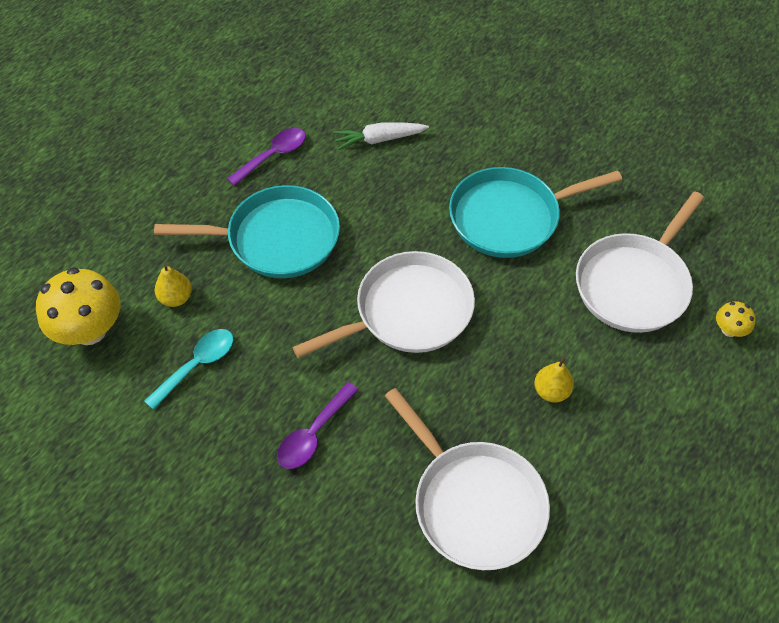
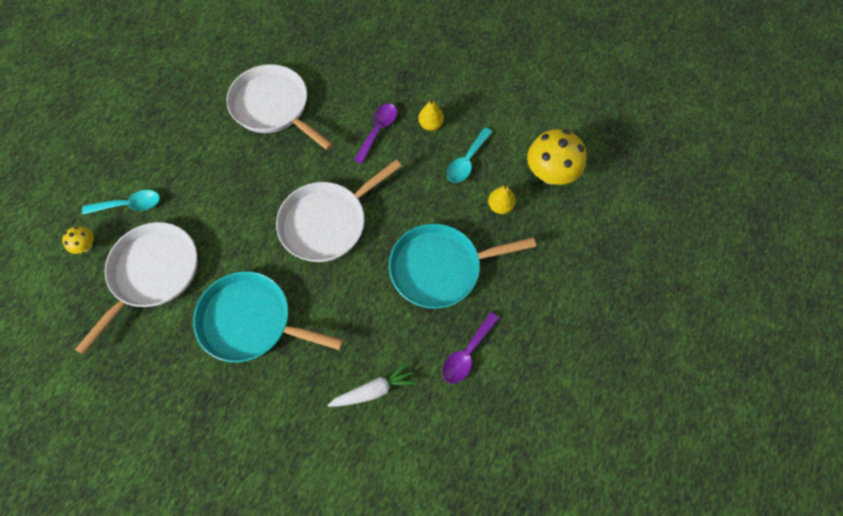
camera: 170 degrees right, 10 degrees up
(509, 217) = (251, 321): turquoise pan -> turquoise pan turned 135 degrees counterclockwise
(551, 391) = (223, 180): yellow pear -> yellow pear (430, 125)
(682, 376) = (129, 205): none -> turquoise spoon

